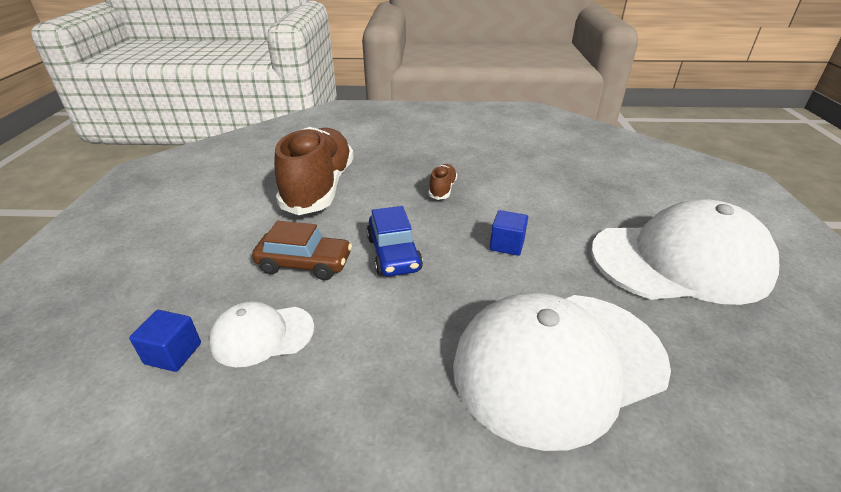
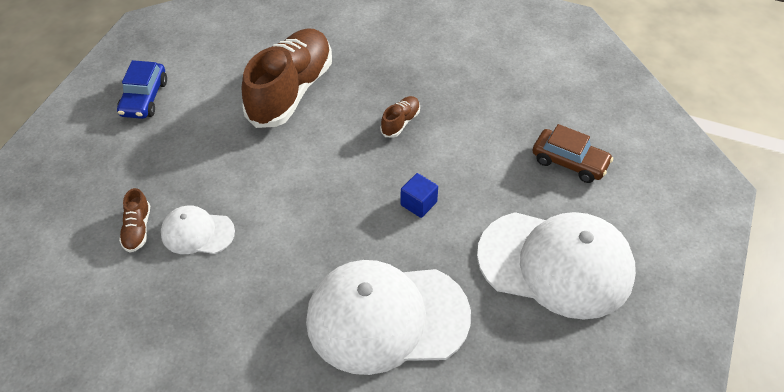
camera: 20 degrees right, 15 degrees up
(173, 353) = (137, 229): blue cube -> brown shoe
(304, 264) = (247, 176): brown car -> brown car (569, 162)
(393, 254) = (320, 186): blue car -> blue car (144, 98)

